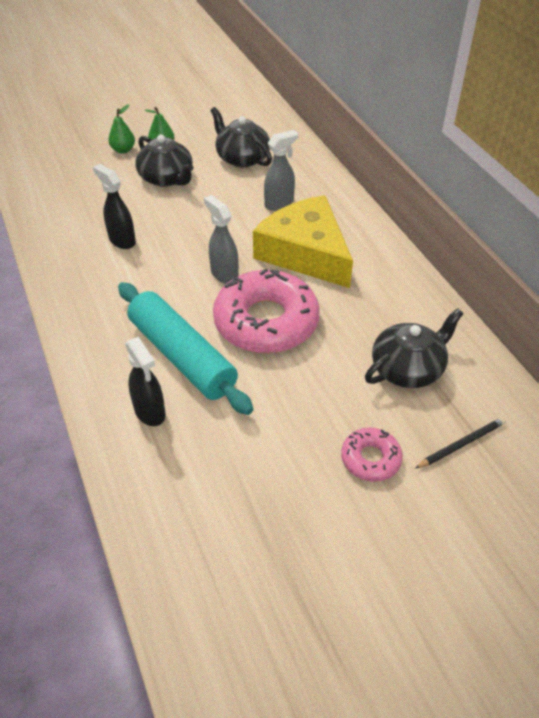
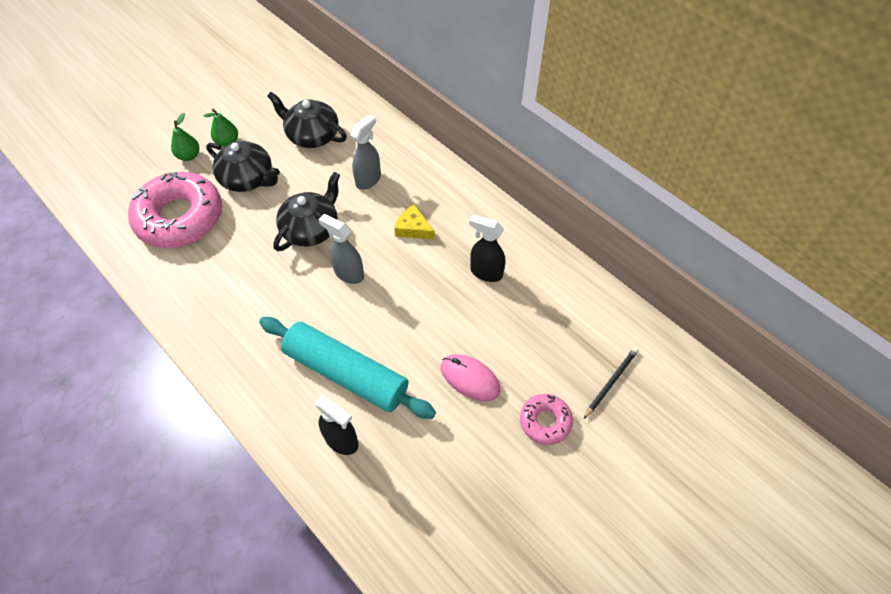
camera: 20 degrees left, 10 degrees up
(122, 240) = (235, 264): black spray bottle -> black spray bottle (486, 272)
(266, 322) = (407, 313): pink donut -> pink donut (180, 218)
(305, 253) = (413, 228): yellow cheese -> yellow cheese, size x0.41
(305, 396) = (470, 378): none -> pink mouse
(408, 368) = (544, 323): black teapot -> black teapot (311, 229)

